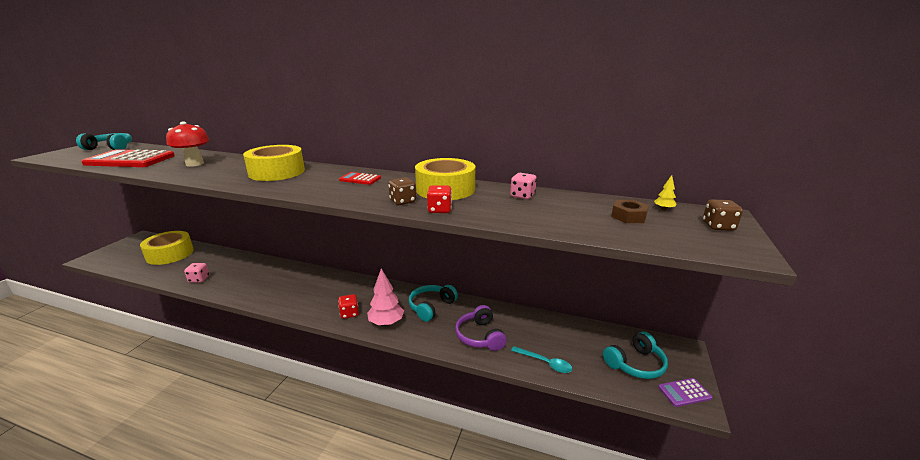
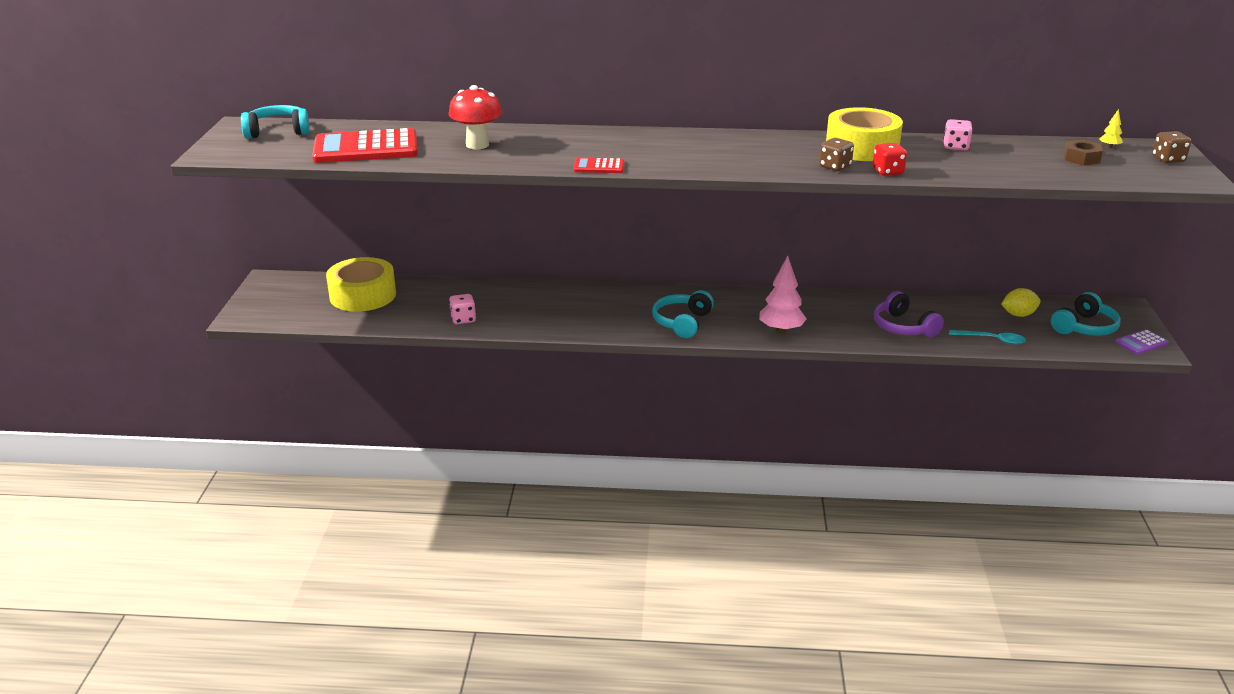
camera: 15 degrees left, 5 degrees up
(277, 172) = (617, 146): yellow tape -> none
(349, 313) = (724, 327): red dice -> none
(360, 179) = (742, 145): red calculator -> red calculator (599, 166)
(431, 307) = (819, 307): turquoise headphones -> turquoise headphones (682, 322)
(582, 340) = (1018, 314): none -> yellow lemon

